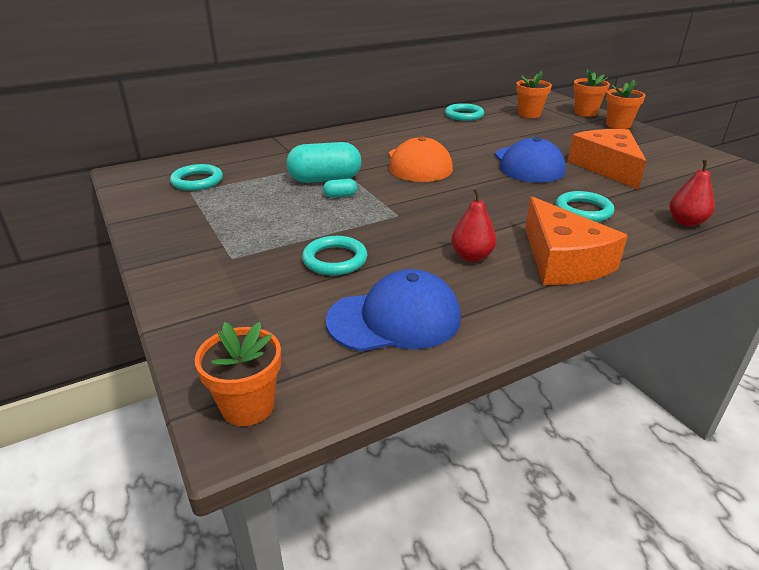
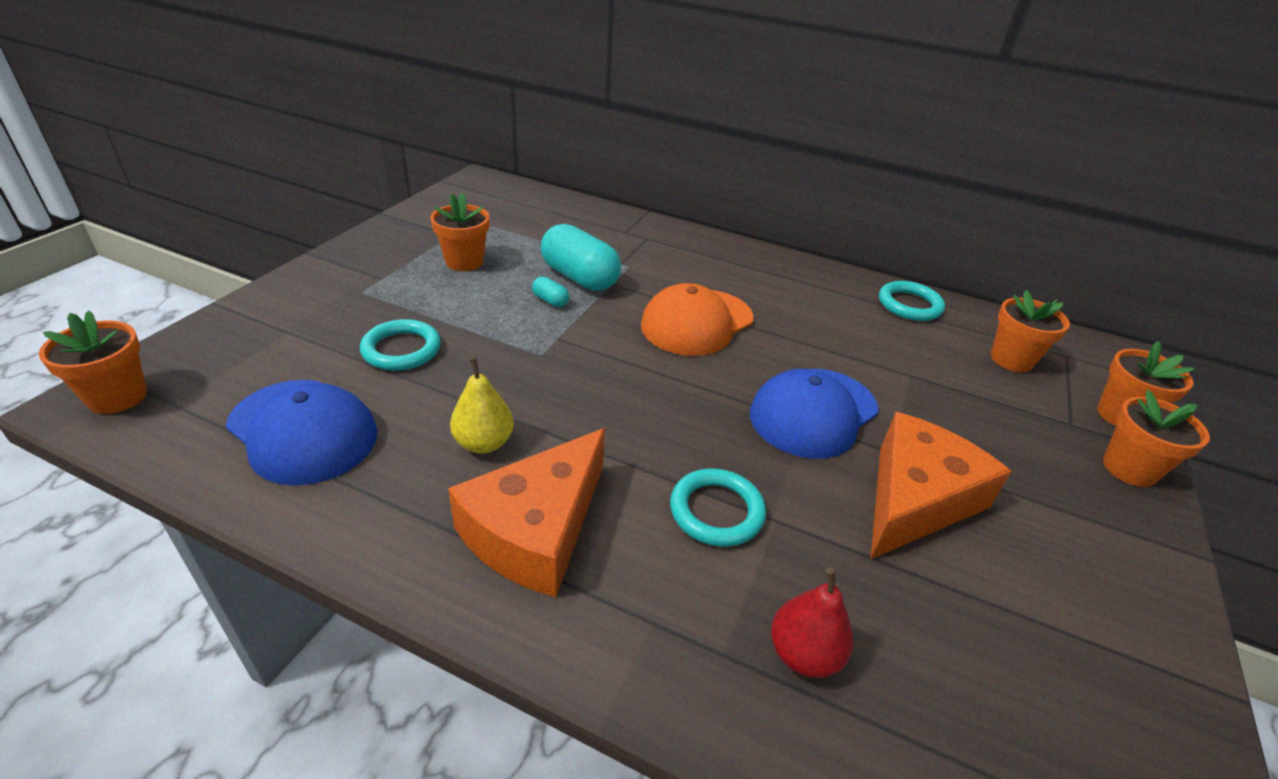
camera: 50 degrees right, 5 degrees up
(197, 181) = (499, 215): turquoise ring -> none
(246, 209) = (464, 262): none -> orange flower pot
(472, 256) = (484, 443): red pear -> yellow pear

